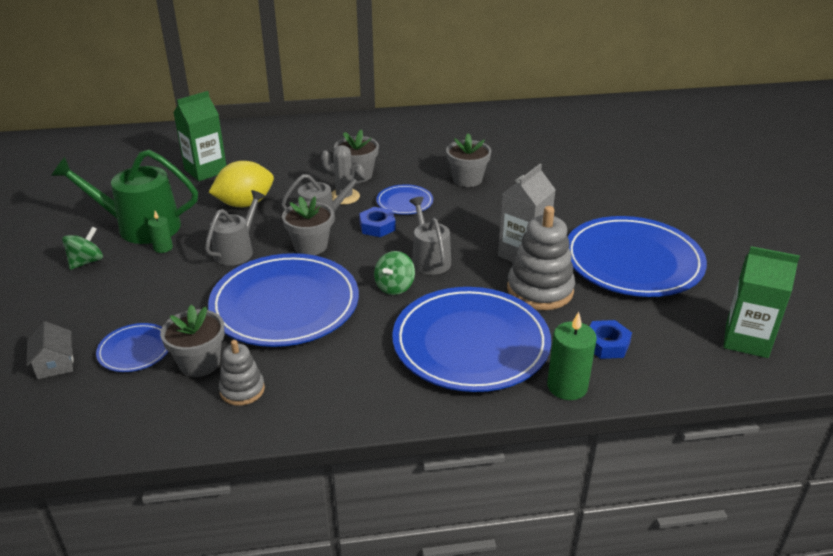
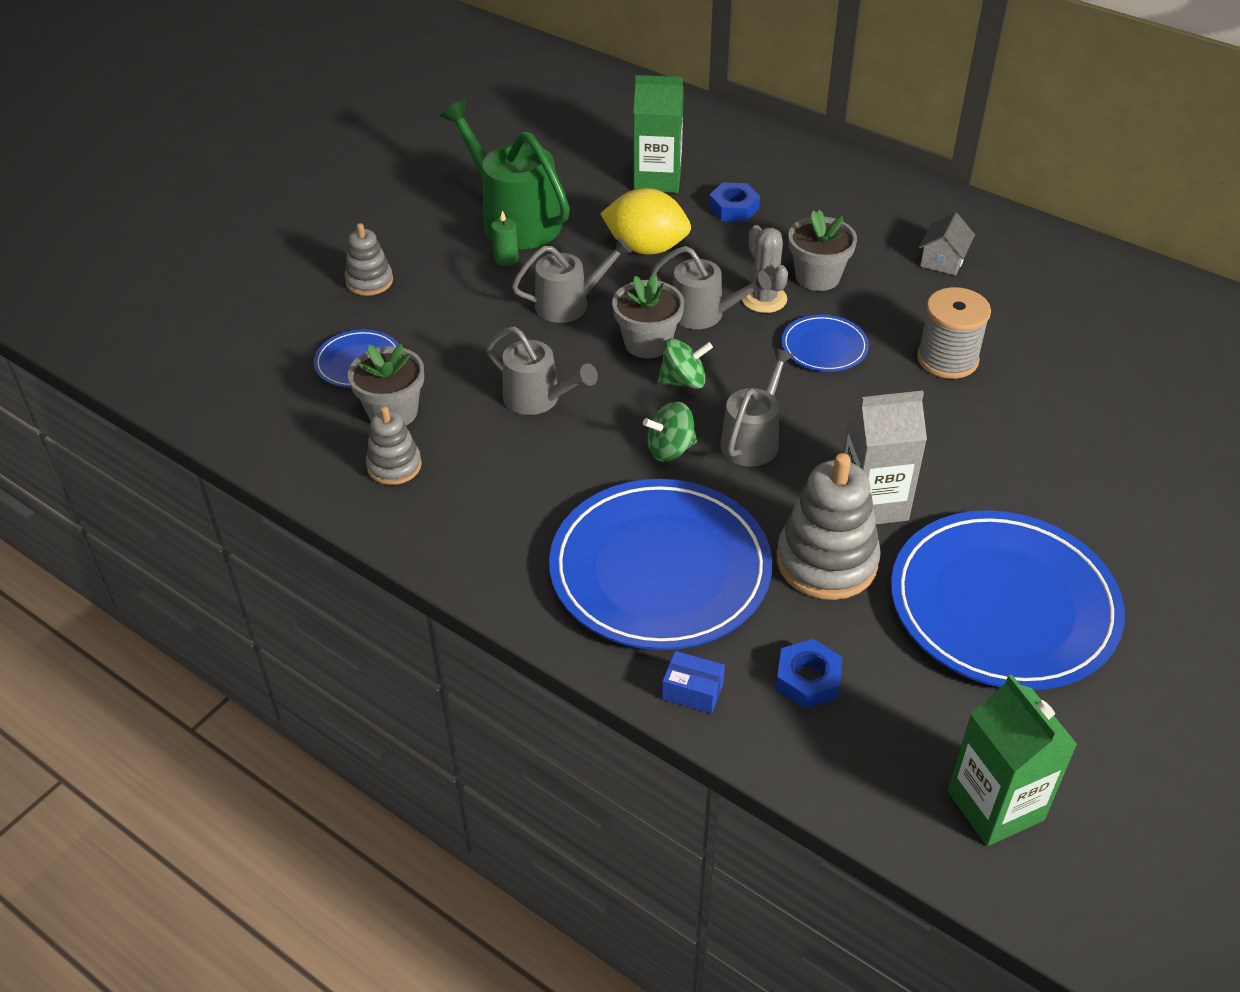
camera: 45 degrees right, 10 degrees up
(55, 364) = (287, 334): grey house -> grey house (943, 260)
(79, 304) = (369, 281): none -> grey stacking toy
(86, 262) = (424, 235): green spinning top -> green spinning top (683, 381)
(285, 305) = (538, 399): blue plate -> grey watering can
(377, 226) = (750, 361): blue nut -> blue nut (734, 208)
(467, 179) = (947, 359): grey flower pot -> grey spool
(567, 386) = (692, 691): green candle -> blue box

